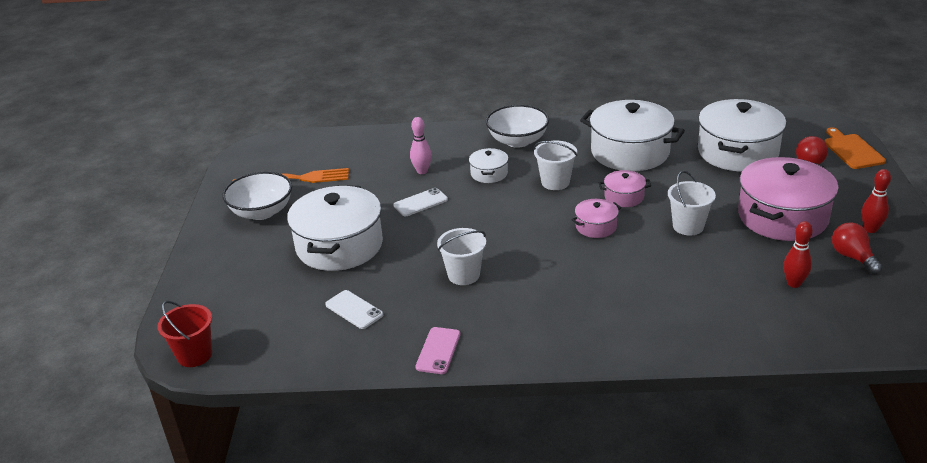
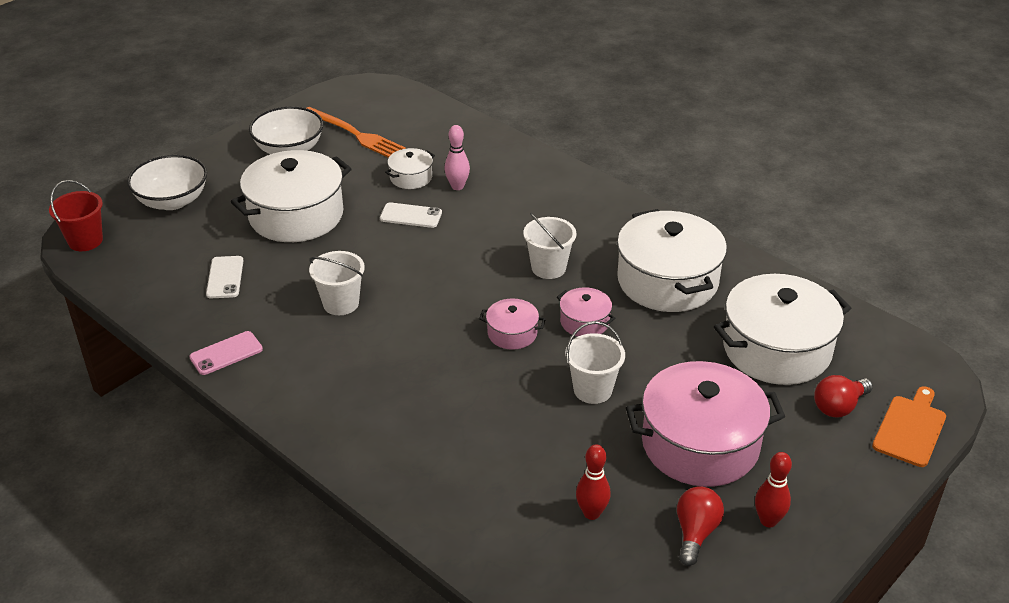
camera: 40 degrees right, 5 degrees up
(489, 173) = (507, 223): white pot -> white pot (411, 177)
(517, 141) = (583, 206): white bowl -> white bowl (172, 201)

